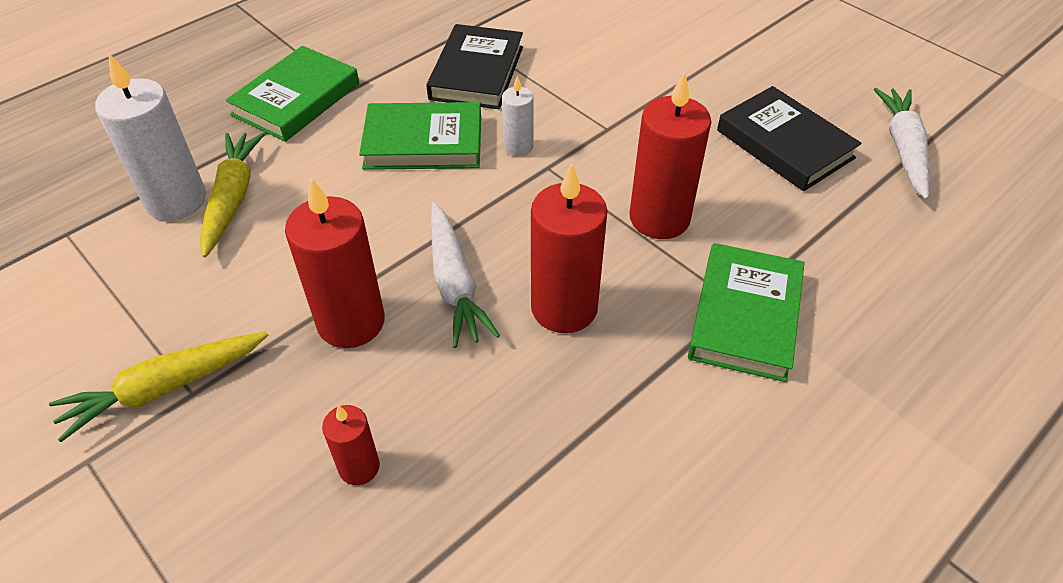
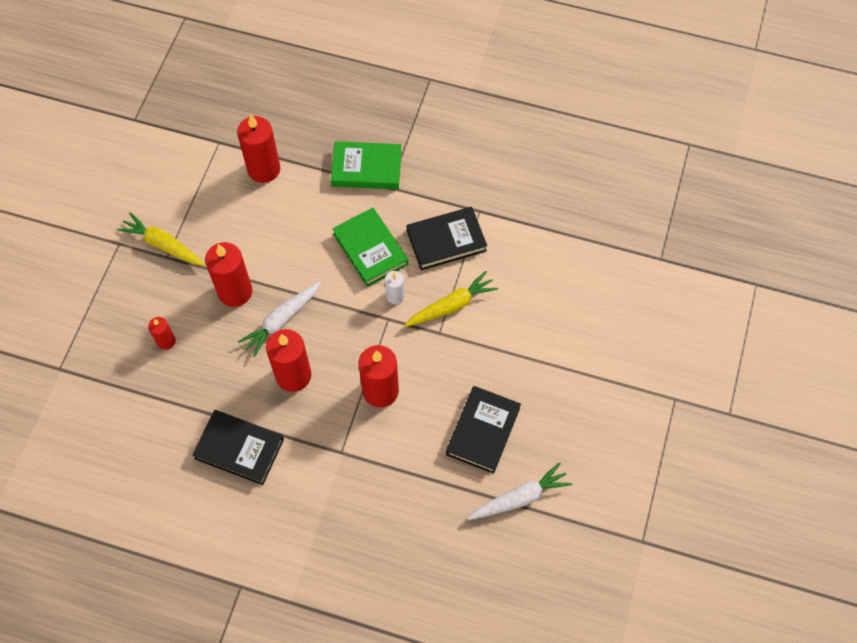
camera: 60 degrees right, 15 degrees up
(176, 200) = (264, 169): white candle -> red candle
(232, 198) = (279, 191): yellow carrot -> yellow carrot (451, 305)
(656, 440) = (239, 448): none -> black book
(744, 316) = (333, 458): green book -> none

